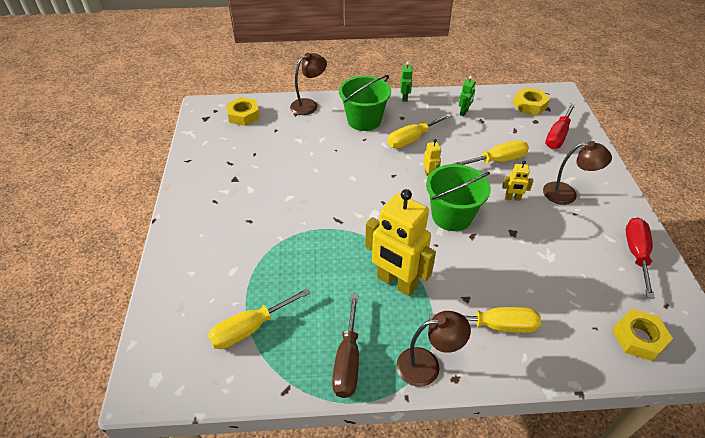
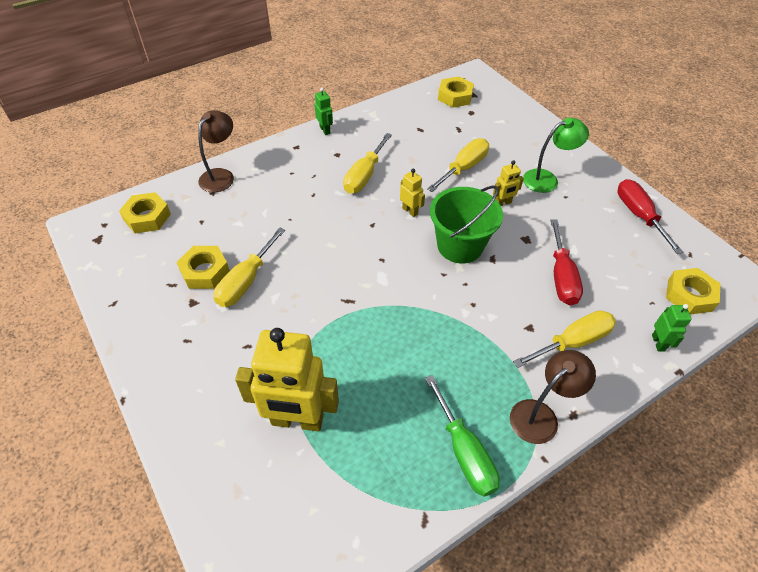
camera: 30 degrees left, 5 degrees up
(250, 328) = (338, 472): yellow screwdriver -> yellow screwdriver (246, 281)
(255, 163) = (205, 271): none -> yellow nut
(347, 360) = (464, 452): brown screwdriver -> green screwdriver
(364, 120) = (298, 172): green bucket -> none
(396, 283) = (455, 343): yellow robot -> yellow robot (297, 420)
(464, 112) = (397, 126): green robot -> green robot (658, 343)
(557, 136) = (501, 121): red screwdriver -> red screwdriver (561, 277)
(567, 194) = (547, 179): brown lamp -> green lamp

